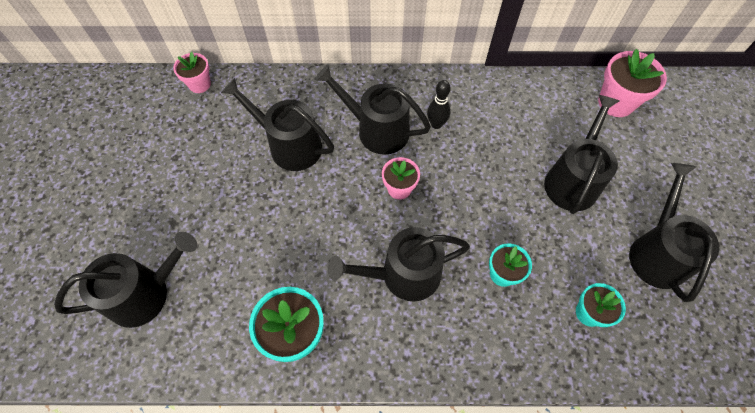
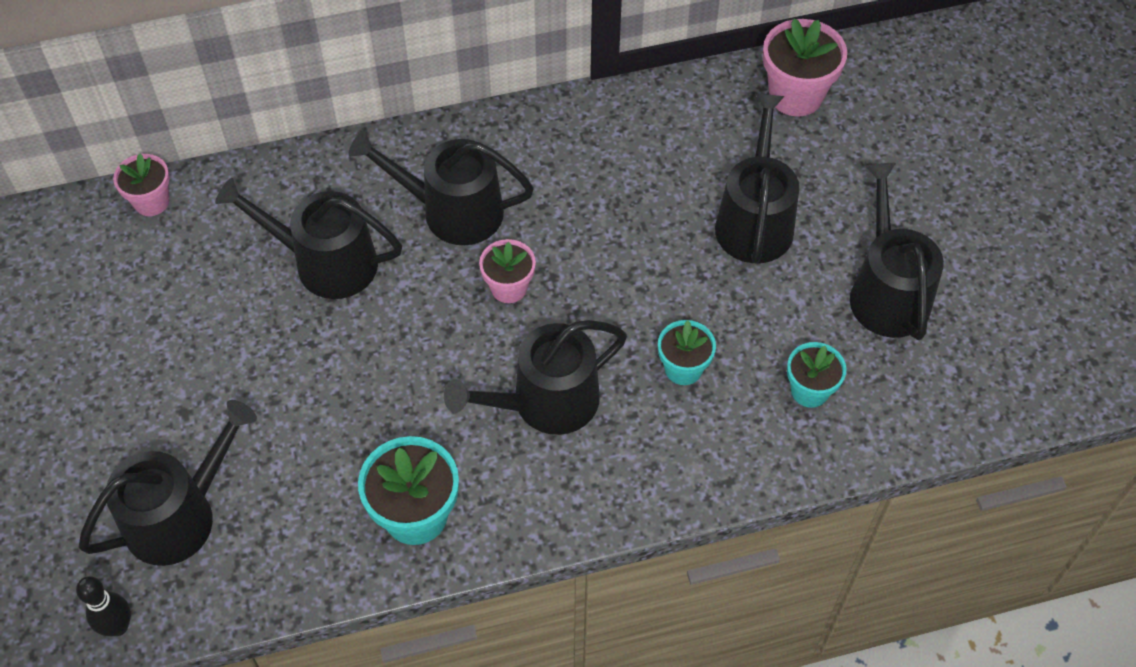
camera: 15 degrees left, 5 degrees down
(436, 124) = (539, 183): black bowling pin -> black bowling pin (118, 626)

